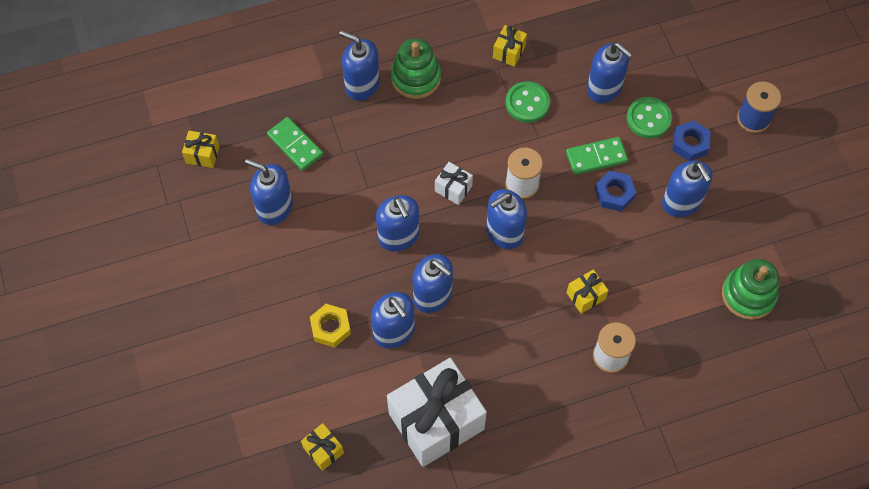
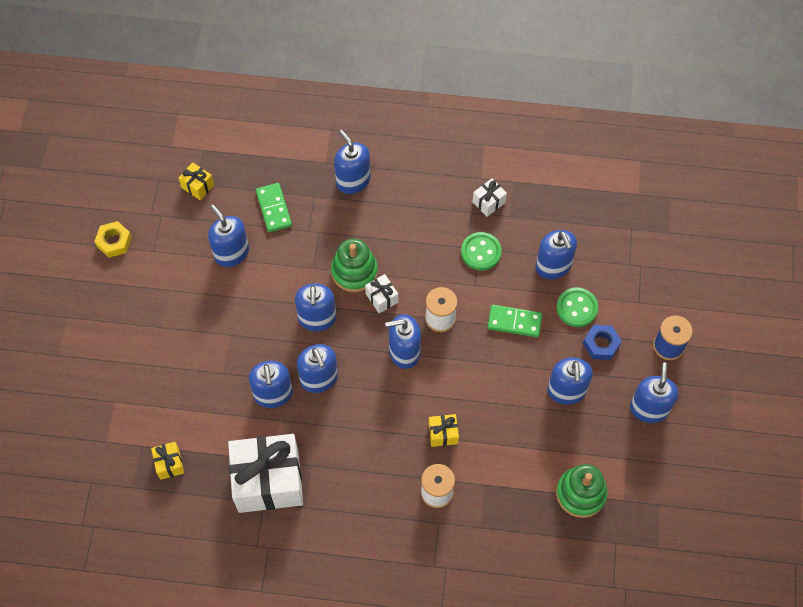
camera: 25 degrees right, 0 degrees up
(330, 328) = (225, 369): yellow nut -> yellow nut (114, 242)
(416, 78) = (400, 193): green stacking toy -> green stacking toy (354, 271)
(509, 52) = (488, 202): yellow gift -> white gift
(614, 194) = (513, 359): blue nut -> none
(767, 185) = (649, 408): none -> blue soap dispenser

